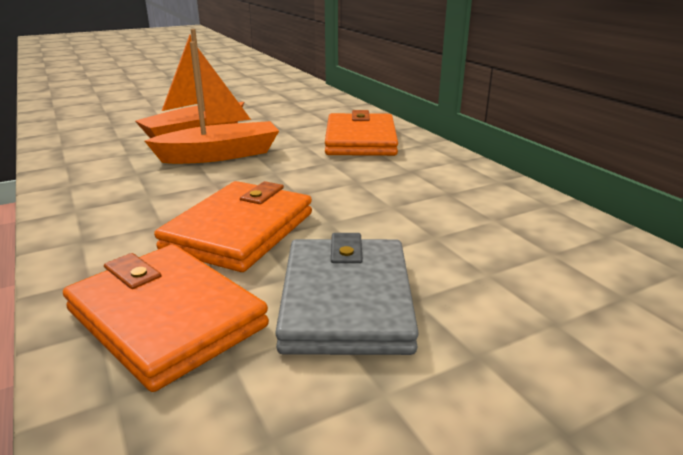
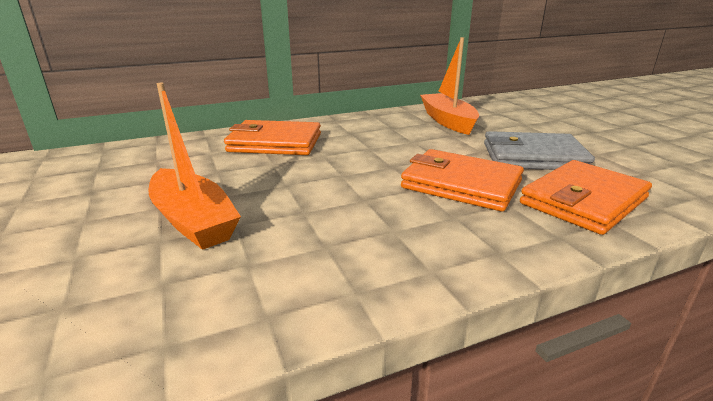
camera: 85 degrees left, 0 degrees up
(220, 155) = (285, 200): orange boat -> orange boat (448, 121)

